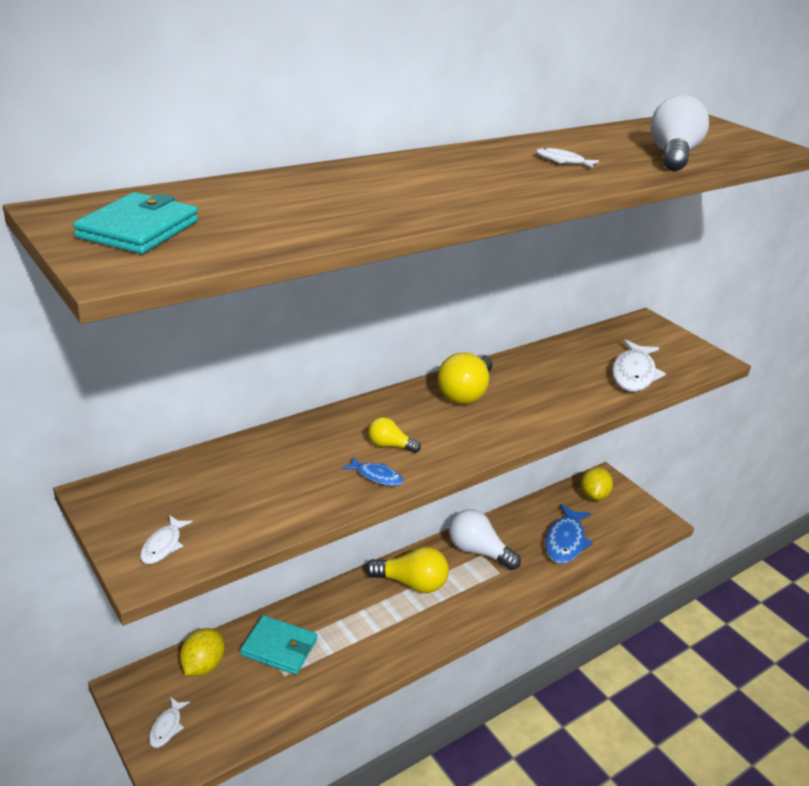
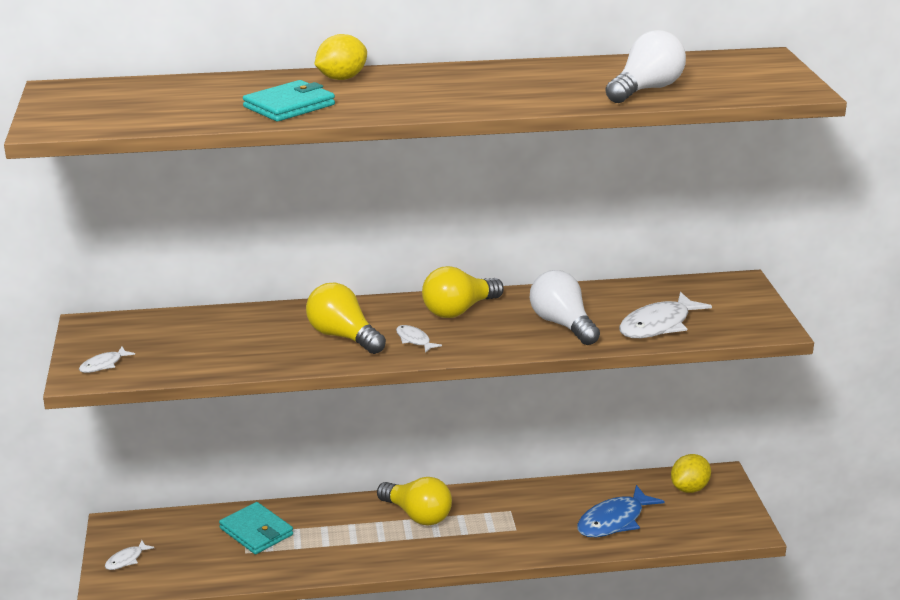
camera: 30 degrees right, 5 degrees down
(138, 229) = (91, 105): turquoise wallet -> turquoise wallet (289, 106)
(203, 665) = (184, 527): yellow lemon -> yellow lemon (341, 78)
(376, 476) = (308, 355): blue fish -> none
(389, 445) = (343, 336): yellow light bulb -> yellow light bulb, size x1.89
(478, 551) = (509, 506): white light bulb -> white light bulb (562, 324)
(562, 161) = (516, 85): white fish -> white fish (414, 340)

